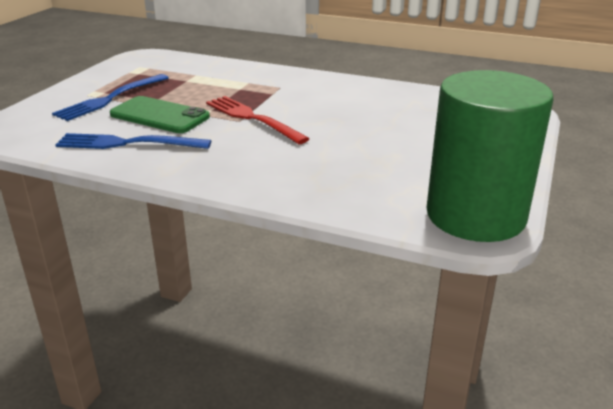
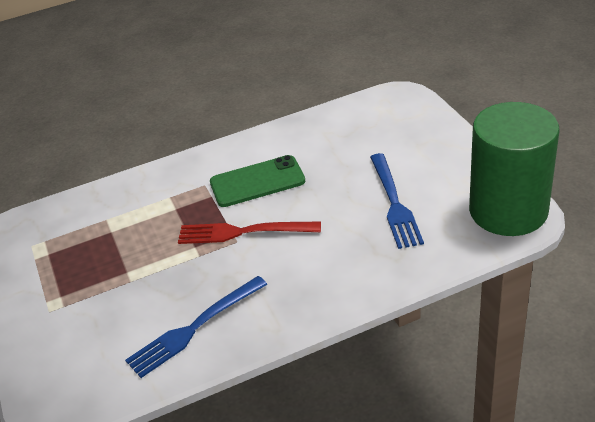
camera: 40 degrees left, 10 degrees up
(110, 99) = (83, 299): blue fork -> blue fork (394, 203)
(159, 116) = (164, 283): green phone -> green phone (257, 182)

